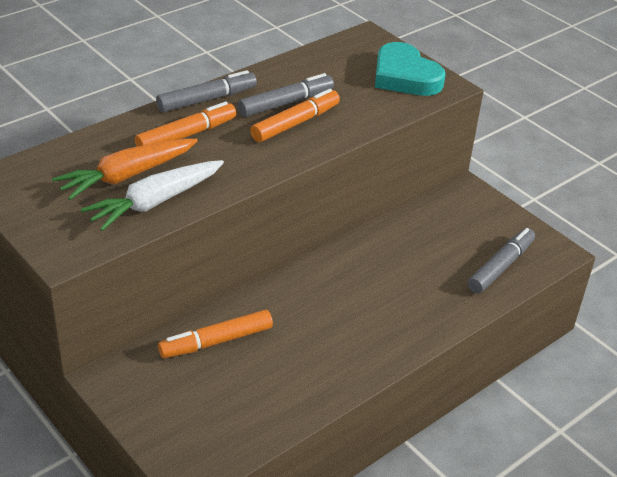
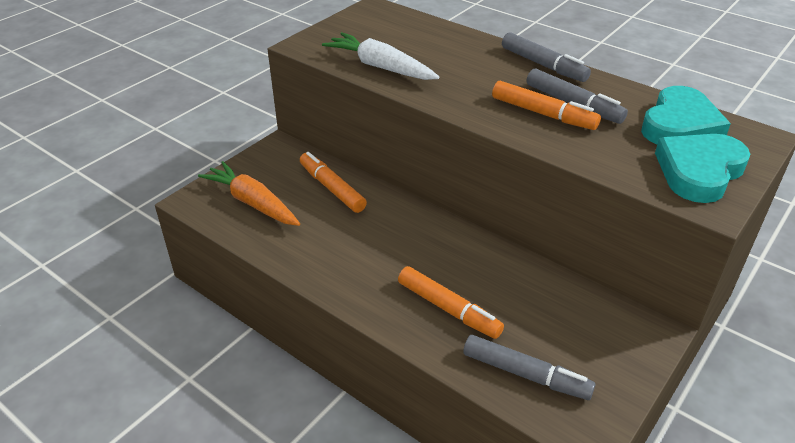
camera: 80 degrees right, 0 degrees up
(127, 176) = (408, 50): orange carrot -> orange carrot (252, 203)
(186, 135) = (481, 65): orange marker -> orange marker (448, 309)
(339, 63) = (679, 125): none -> turquoise heart

